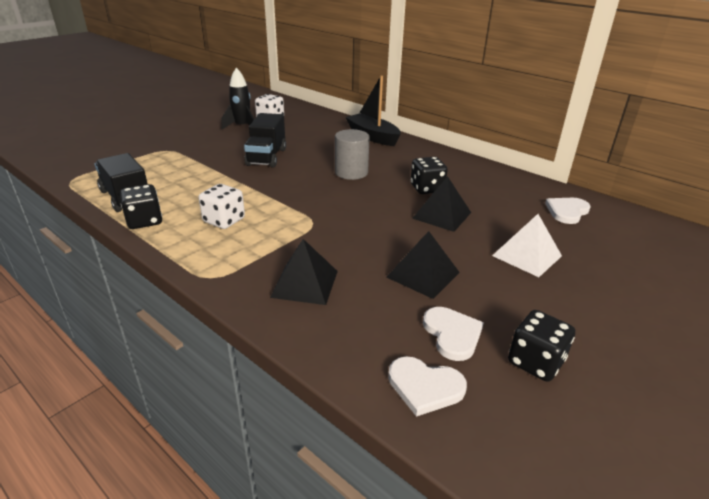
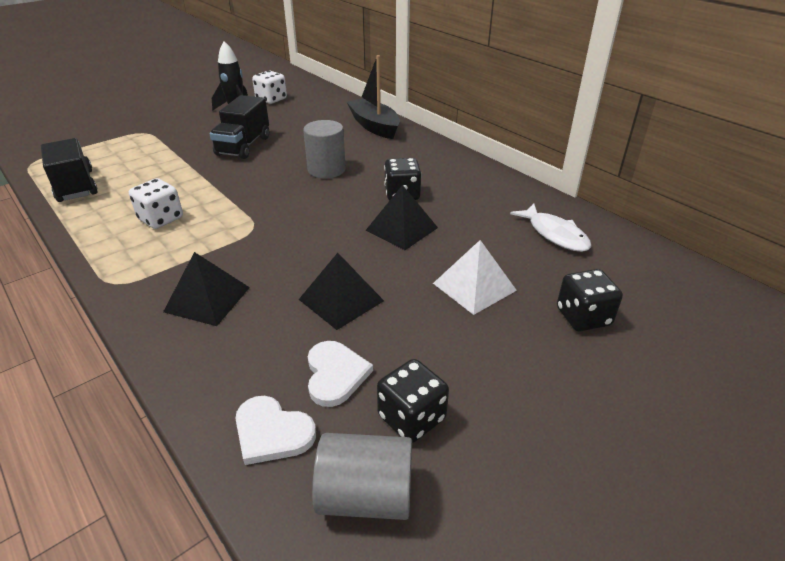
camera: 10 degrees right, 5 degrees up
(144, 221) = (81, 214): black dice -> black dice (583, 317)
(533, 428) = (365, 495): none -> grey cylinder
(567, 211) = (555, 234): white heart -> white fish

